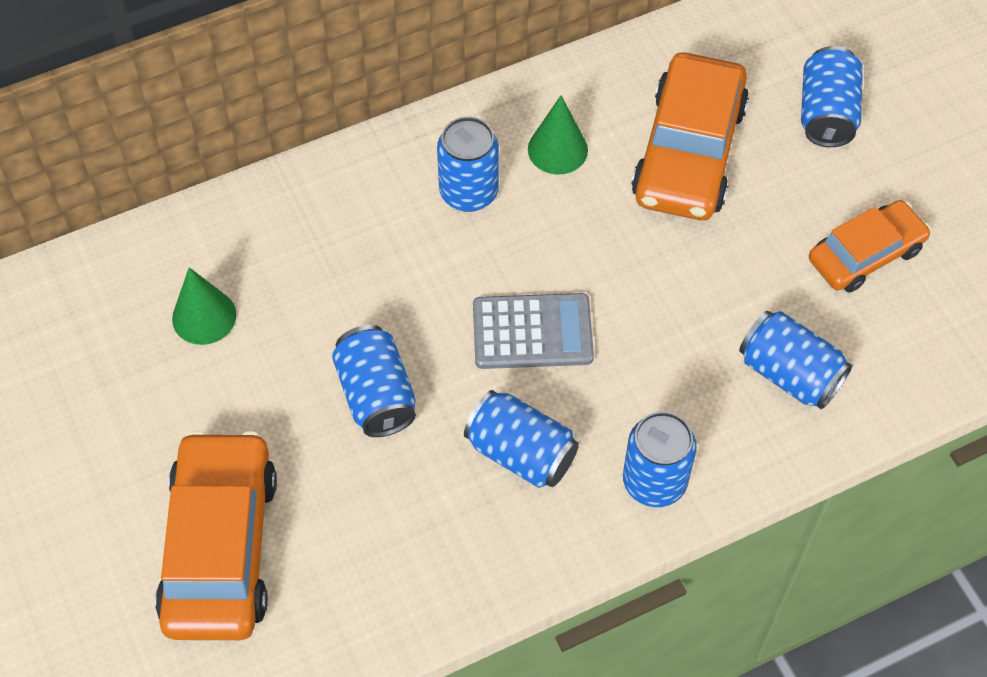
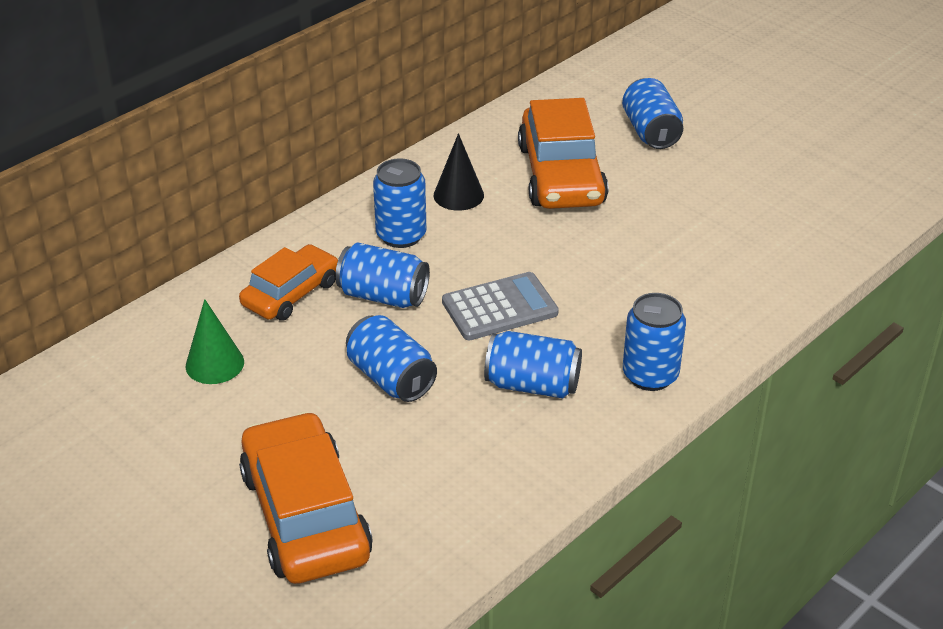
camera: 20 degrees left, 20 degrees down
(557, 149) = (458, 195): green cone -> black cone
(789, 374) = (714, 284): blue can -> blue can (383, 296)
(865, 254) = (728, 203): orange car -> orange car (291, 293)

